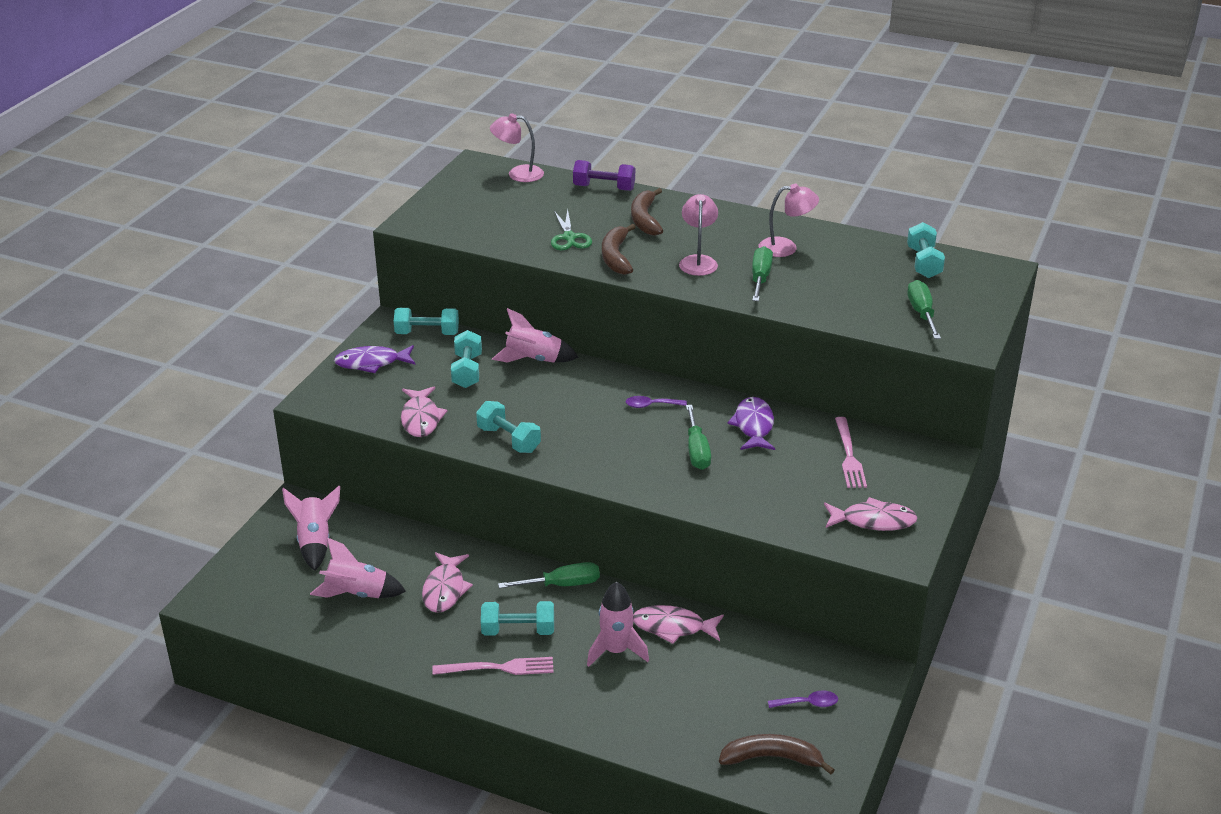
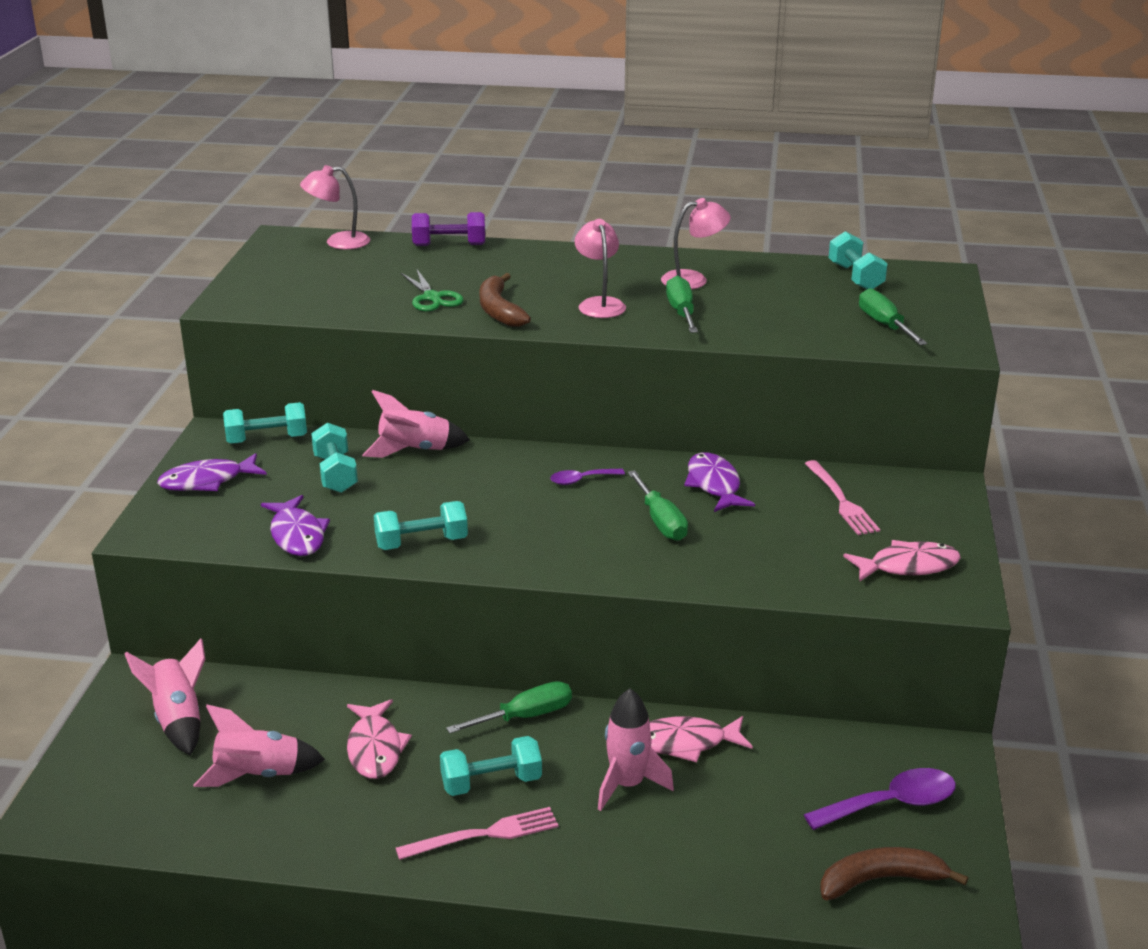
camera: 15 degrees left, 5 degrees down
(421, 418) = (297, 535): pink fish -> purple fish
(509, 439) = (421, 543): turquoise dumbbell -> turquoise dumbbell turned 45 degrees counterclockwise
(645, 219) = (514, 270): brown banana -> none
(808, 703) = (891, 804): purple spoon -> purple spoon, size x1.78

